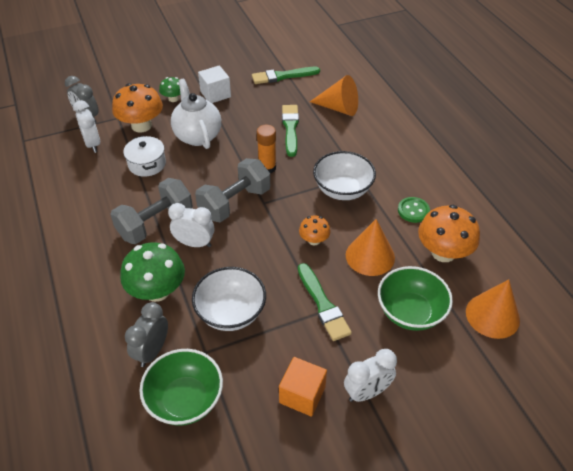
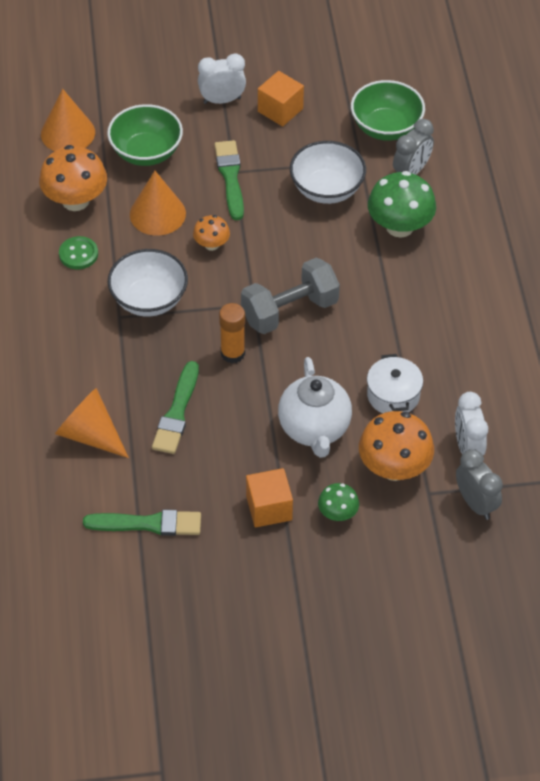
camera: 165 degrees left, 5 degrees up
(155, 223) = (392, 304): grey dumbbell -> none
(194, 243) = (349, 270): white clock -> none
(215, 94) = (269, 508): white cube -> orange cube

